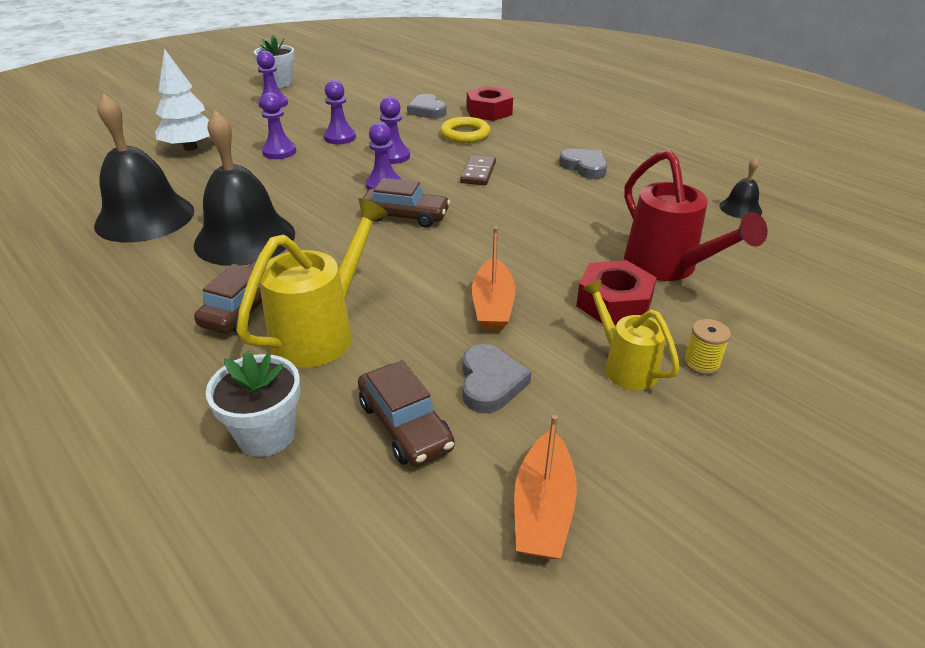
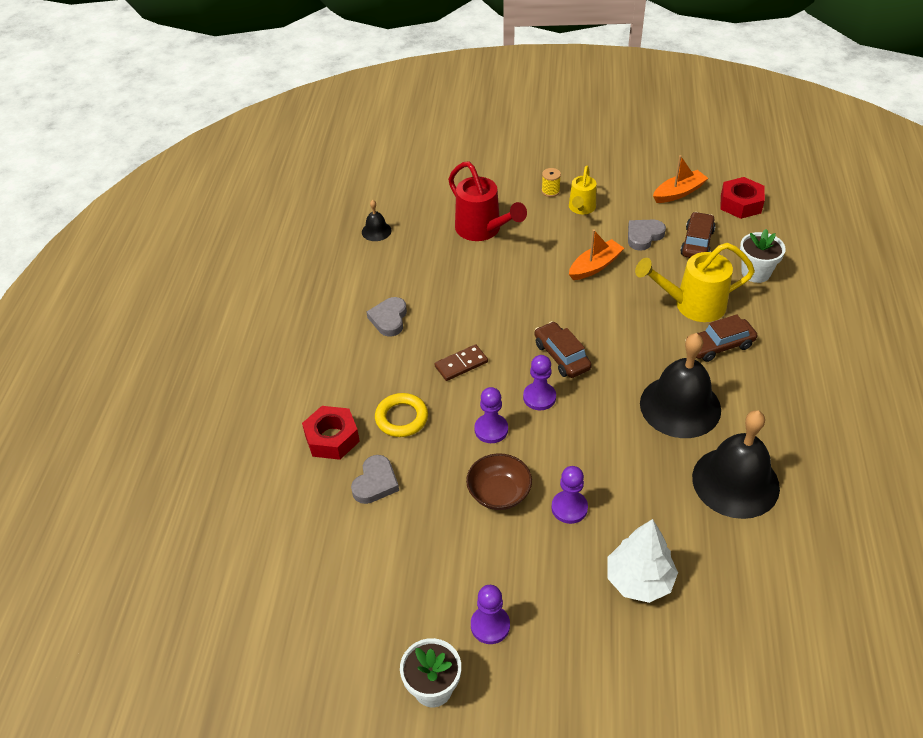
camera: 130 degrees left, 10 degrees up
(340, 137) = (499, 493): purple pawn -> brown bowl
(614, 303) = (539, 231): red nut -> red nut (740, 204)
(667, 267) = (482, 230): red watering can -> red watering can turned 120 degrees clockwise

